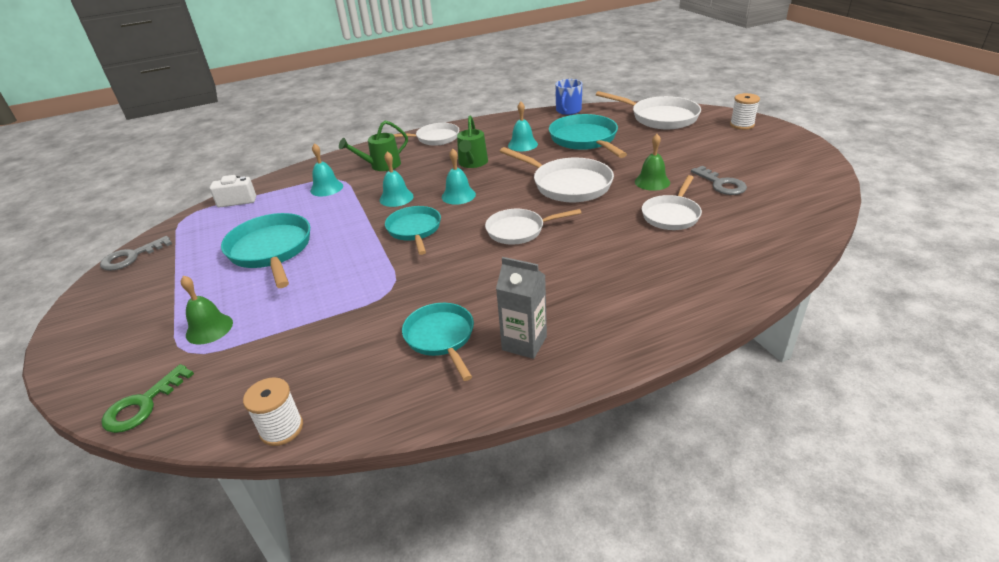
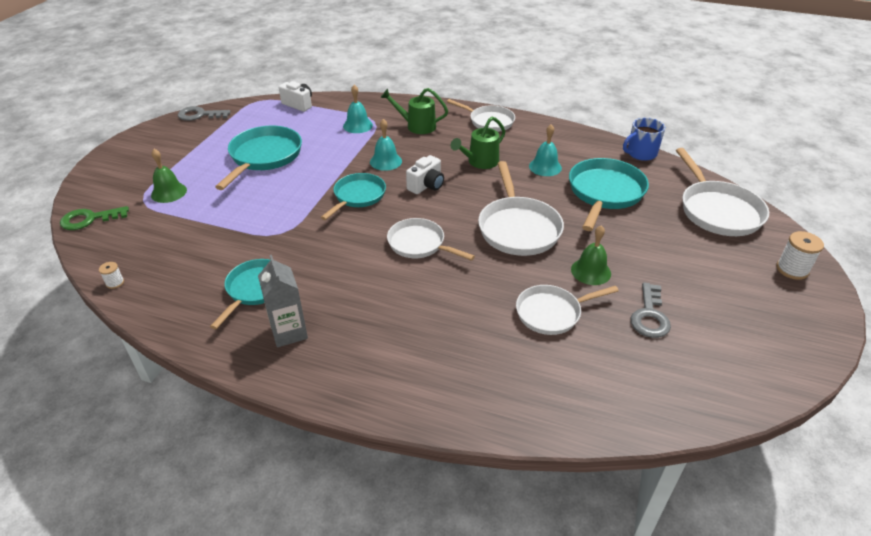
camera: 40 degrees right, 5 degrees up
(281, 429) = (115, 283): white spool -> white spool, size x0.55
(458, 195) = (426, 186): turquoise bell -> white camera

